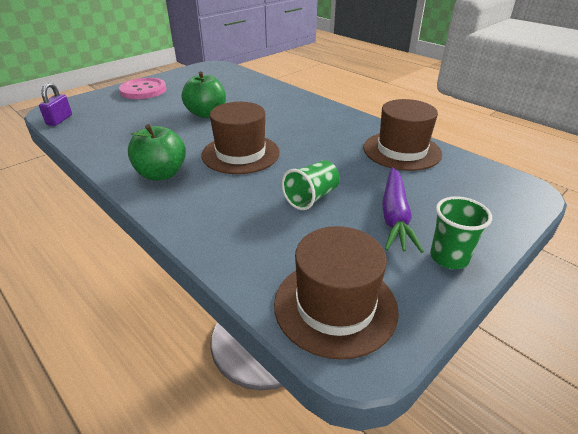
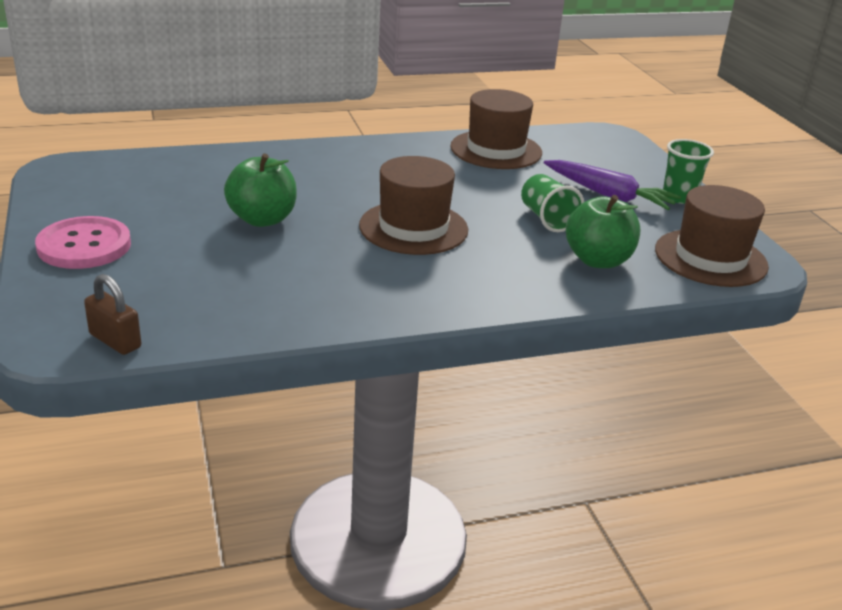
camera: 65 degrees left, 5 degrees down
(59, 120) = (115, 341): purple padlock -> brown padlock
(161, 174) = (415, 287): green apple -> green apple (598, 260)

